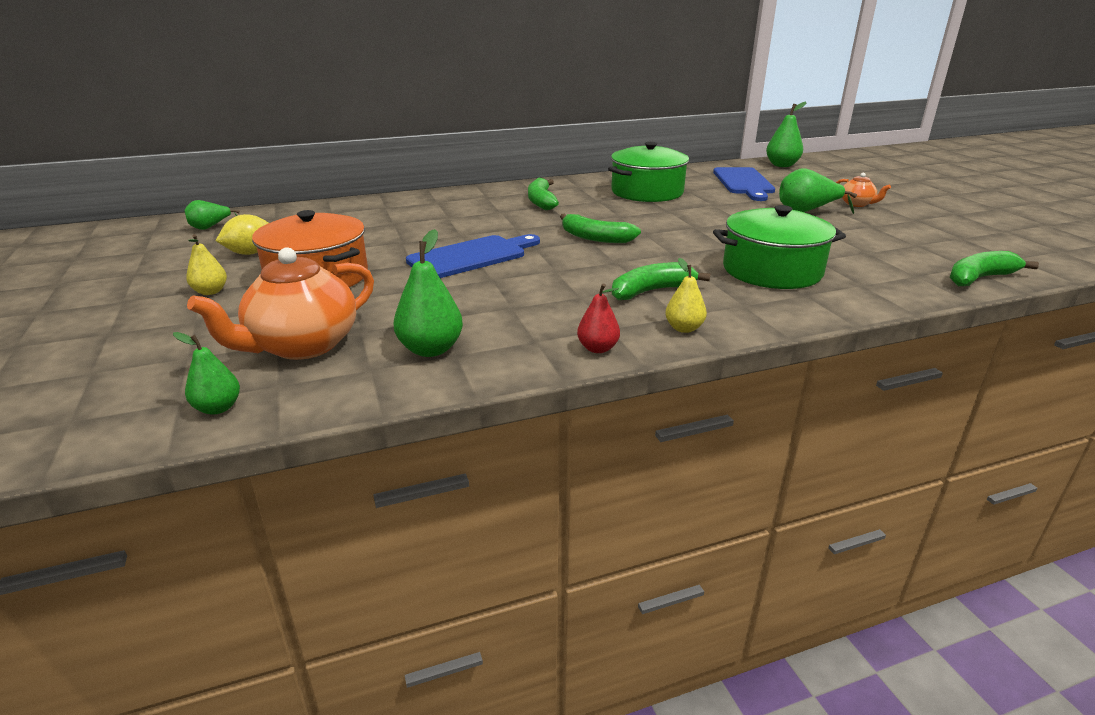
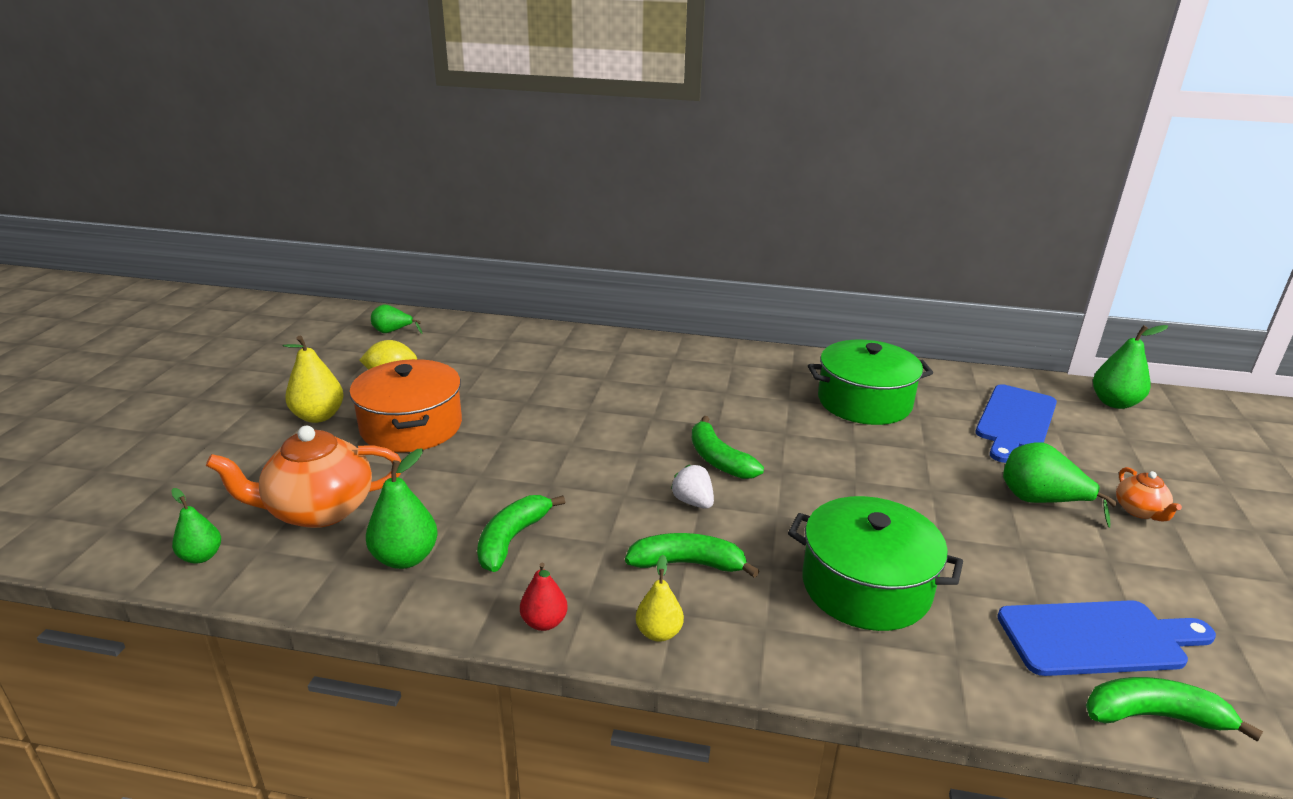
camera: 30 degrees right, 0 degrees up
(210, 292) = (318, 416): yellow pear -> yellow pear, size x1.58
(471, 256) = (566, 445): blue cutting board -> blue cutting board (1097, 638)
(541, 201) = (723, 383): green banana -> green banana (512, 539)
(609, 261) = (693, 502): none -> white strawberry

